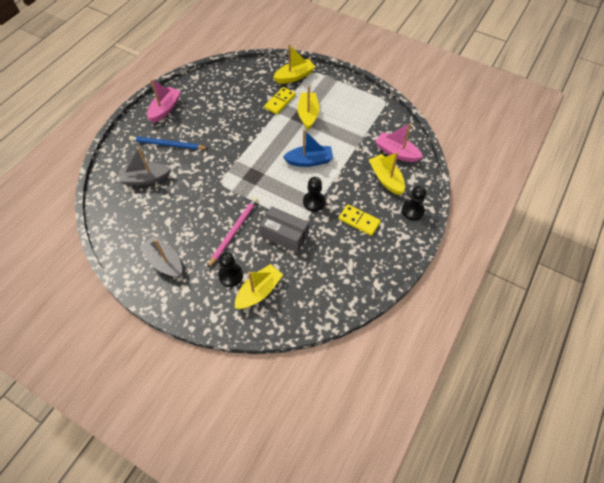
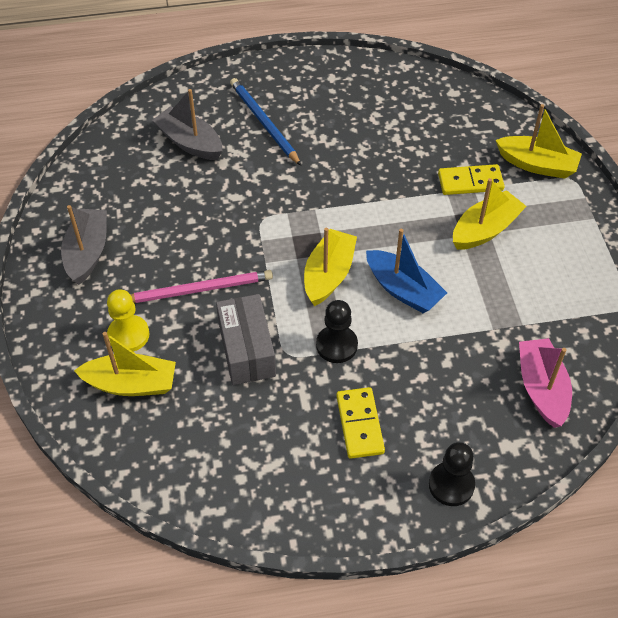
camera: 50 degrees right, 5 degrees down
(165, 109) = (317, 78): pink boat -> none
(230, 275) = (128, 335): black pawn -> yellow pawn
(386, 179) = (474, 408): yellow boat -> yellow boat (328, 275)

